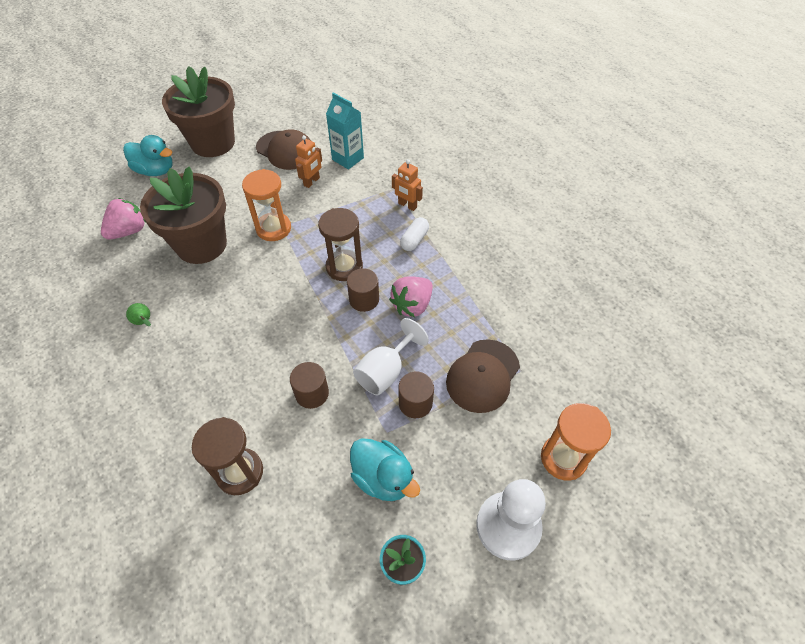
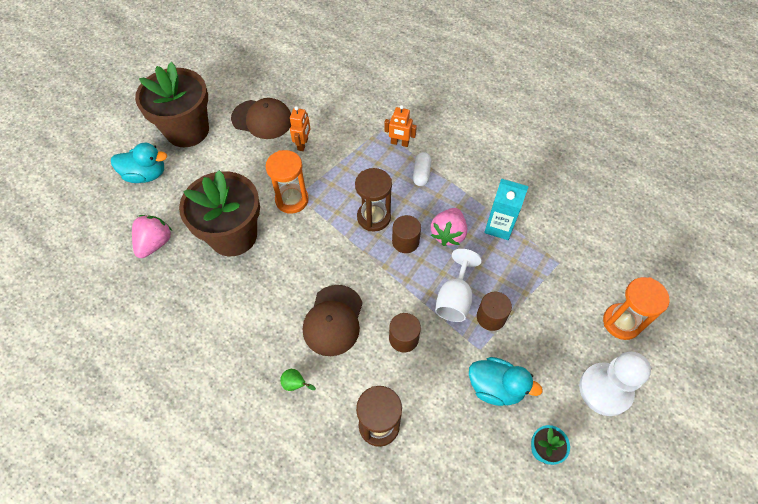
camera: 20 degrees left, 5 degrees up
(144, 322) = (221, 325): green pear -> green pear (295, 384)
(348, 159) = (324, 112): turquoise carton -> turquoise carton (499, 227)
(483, 375) = (532, 276): brown cap -> brown cap (333, 320)

